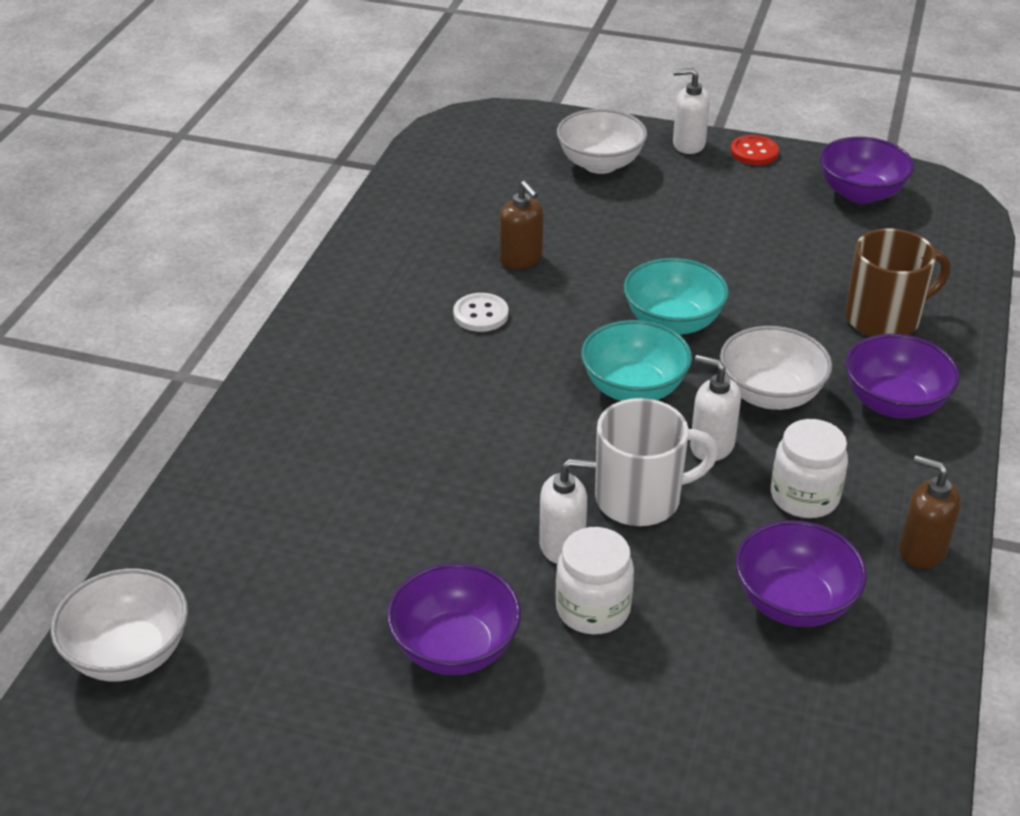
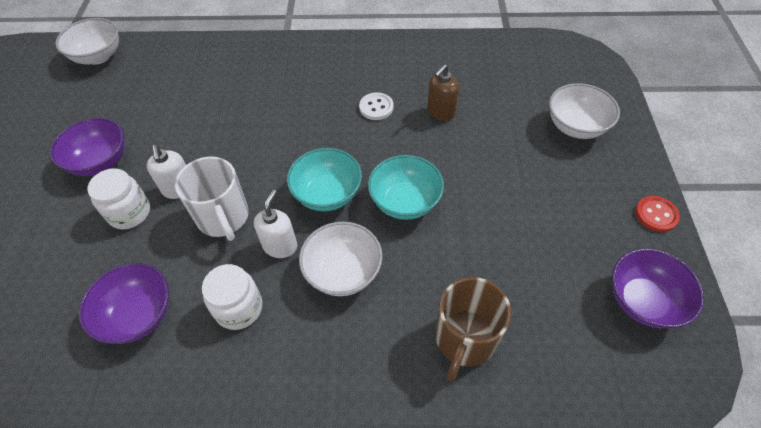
camera: 75 degrees right, 15 degrees up
(688, 144) = (637, 171): white soap dispenser -> none
(884, 318) = (465, 339): brown mug -> brown mug turned 60 degrees clockwise
(894, 403) = (356, 358): purple bowl -> none
(922, 550) = (193, 393): brown soap dispenser -> none

